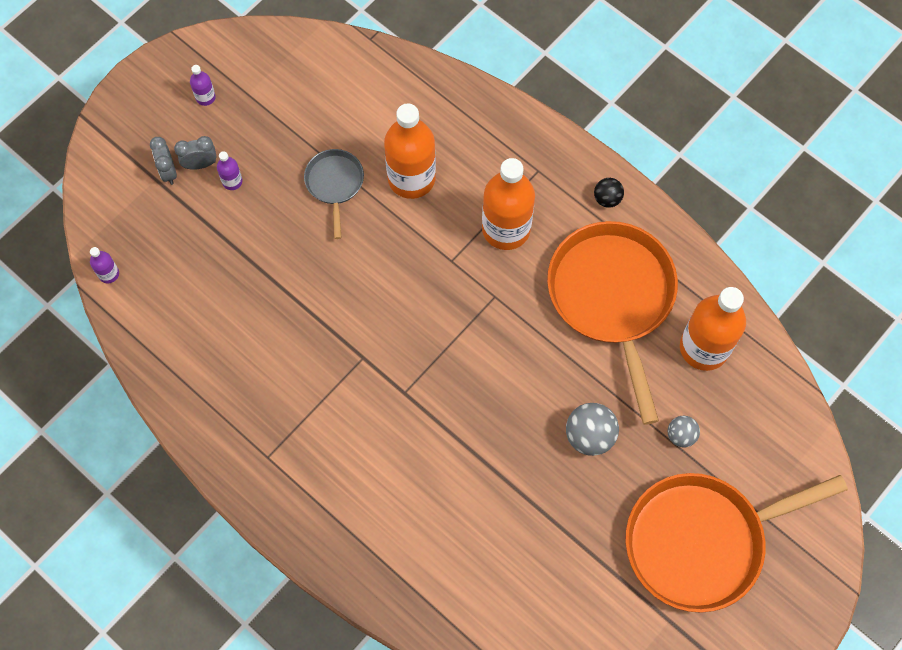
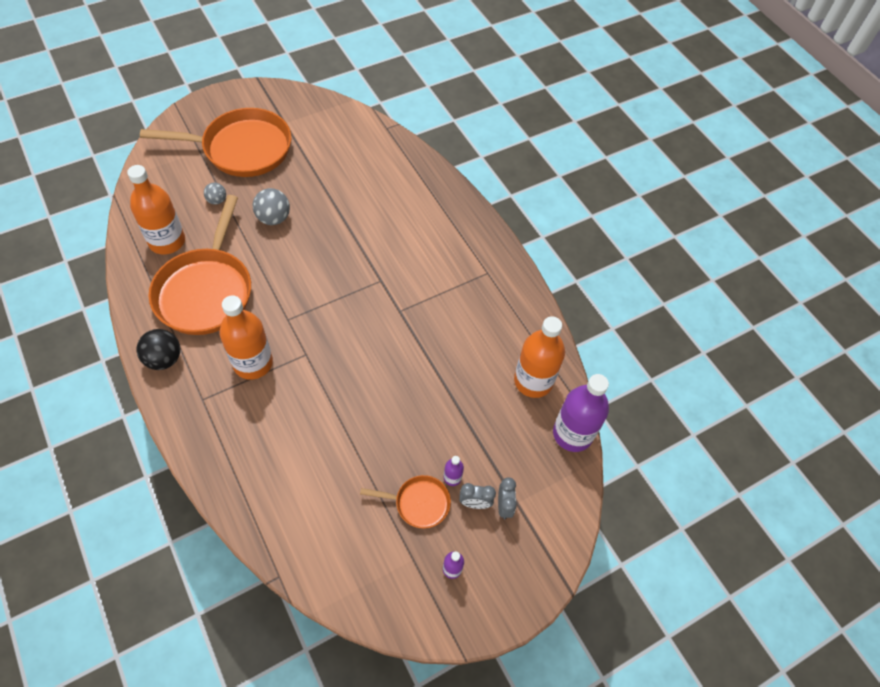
camera: 165 degrees left, 10 degrees down
(109, 274) = (572, 434): purple bottle -> purple bottle, size x2.33
(259, 145) = (418, 503): none -> orange pan
(335, 184) = (368, 445): grey pan -> none
(411, 178) = (305, 428): orange bottle -> orange bottle (533, 381)
(607, 199) = (164, 359): black ball -> black ball, size x1.65

